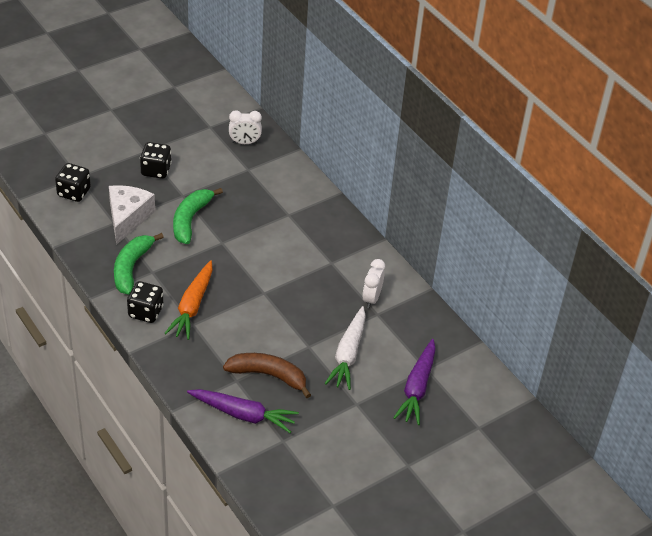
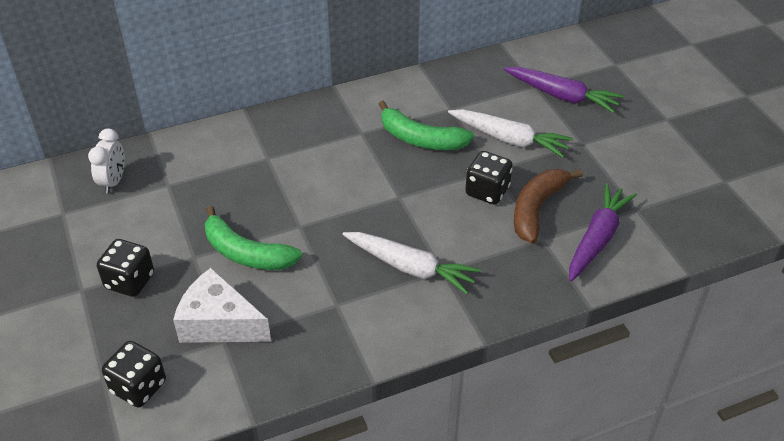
camera: 75 degrees left, 0 degrees up
(131, 268) = (323, 327): green banana -> green banana (420, 139)
(146, 312) = (413, 318): black dice -> black dice (487, 191)
(192, 306) = (411, 268): orange carrot -> white carrot
(371, 298) = (426, 109): white clock -> none

